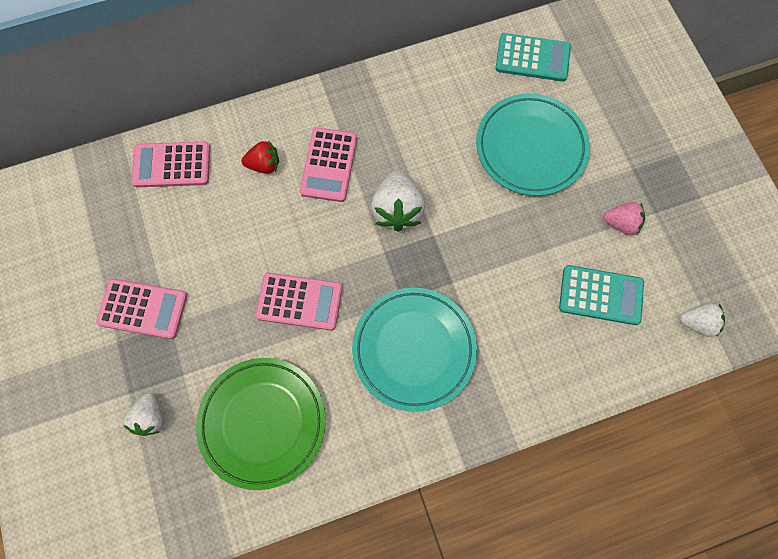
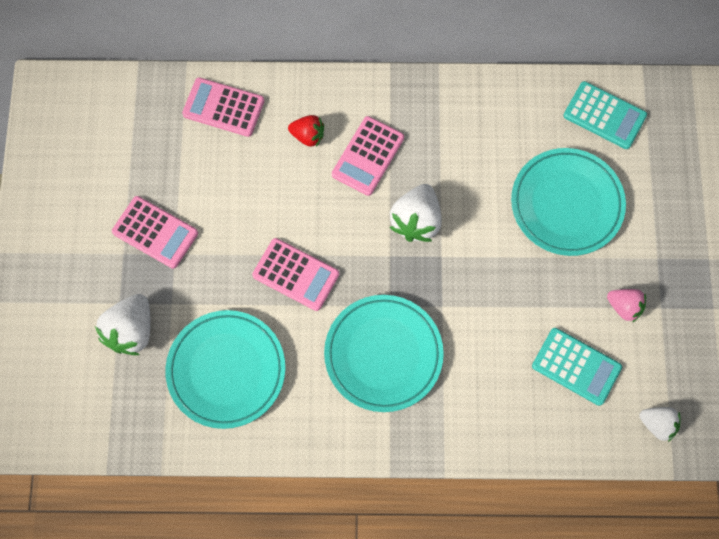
camera: 20 degrees right, 0 degrees up
(150, 417) = (131, 330): white strawberry -> white strawberry, size x1.62
(263, 422) = (226, 370): green plate -> turquoise plate

